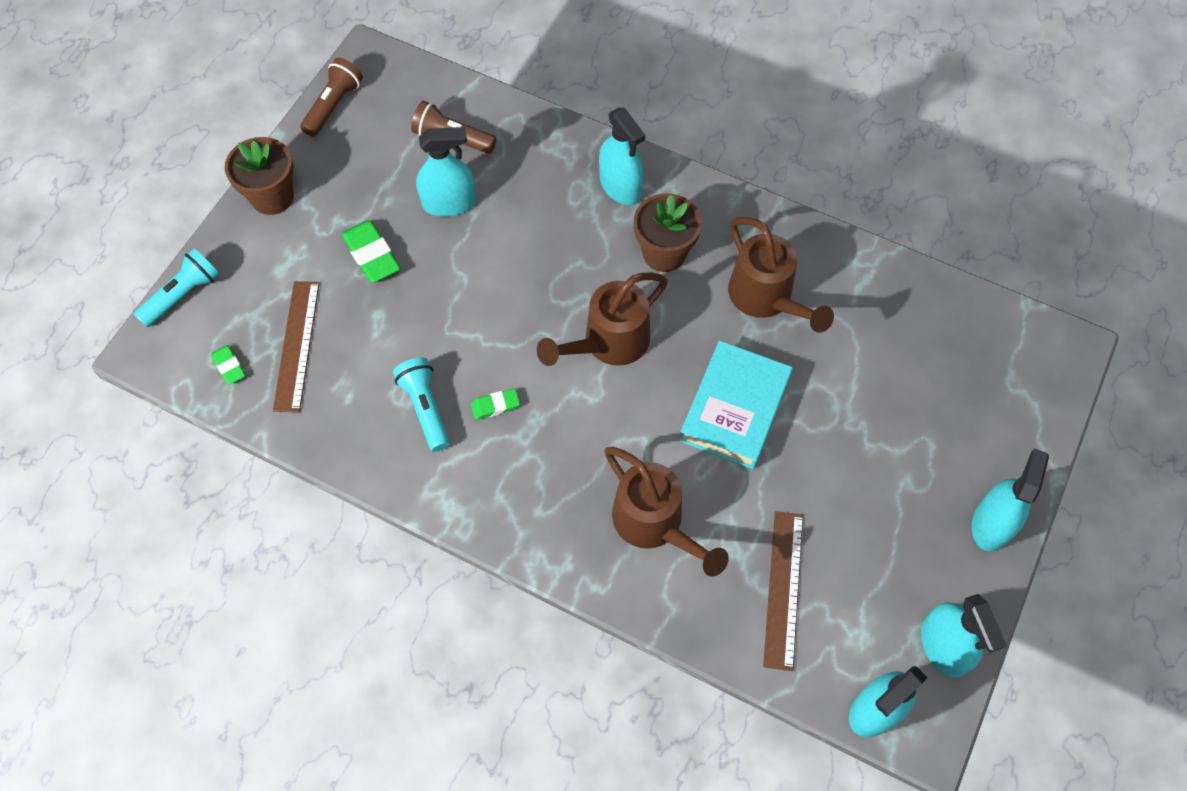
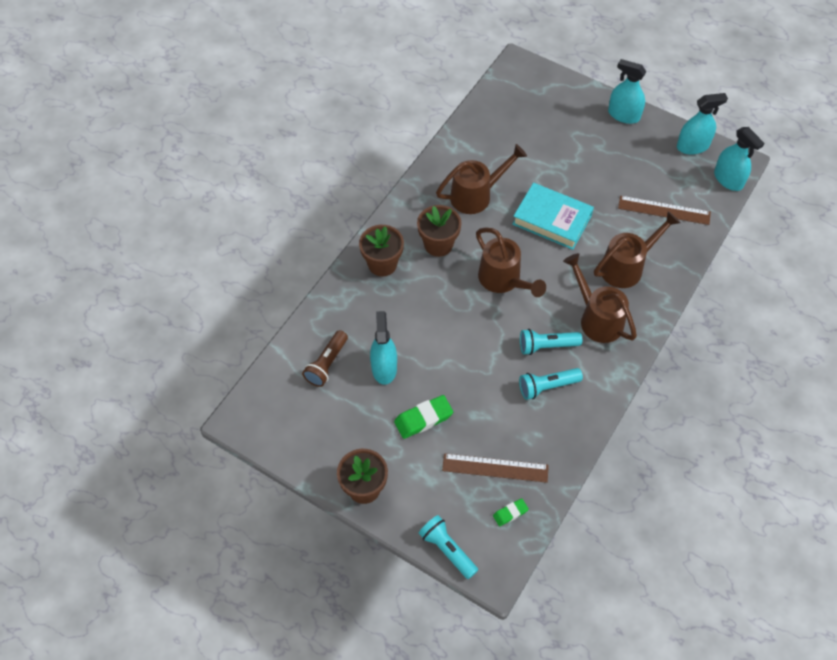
camera: 85 degrees left, 5 degrees down
(334, 105) = (282, 445): brown flashlight -> none
(495, 406) = (546, 346): green eraser -> turquoise flashlight
(550, 478) = (597, 318): none -> brown watering can
(620, 186) = (382, 264): turquoise spray bottle -> brown flower pot

